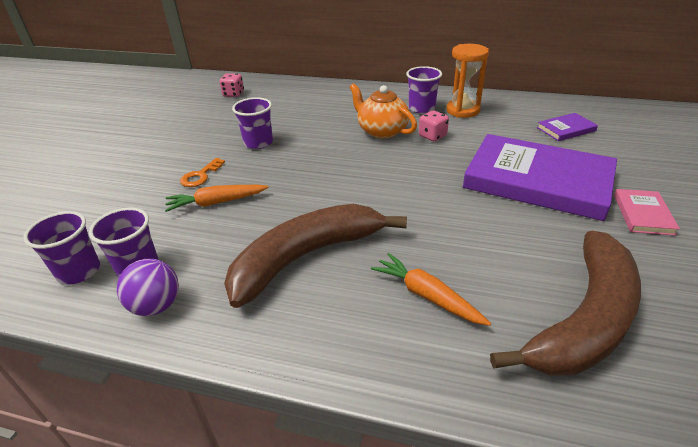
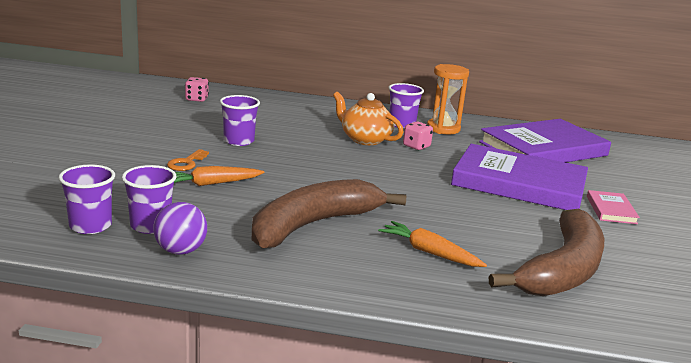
camera: 10 degrees left, 15 degrees down
(566, 129) = (543, 149): purple book -> purple book, size x2.35

